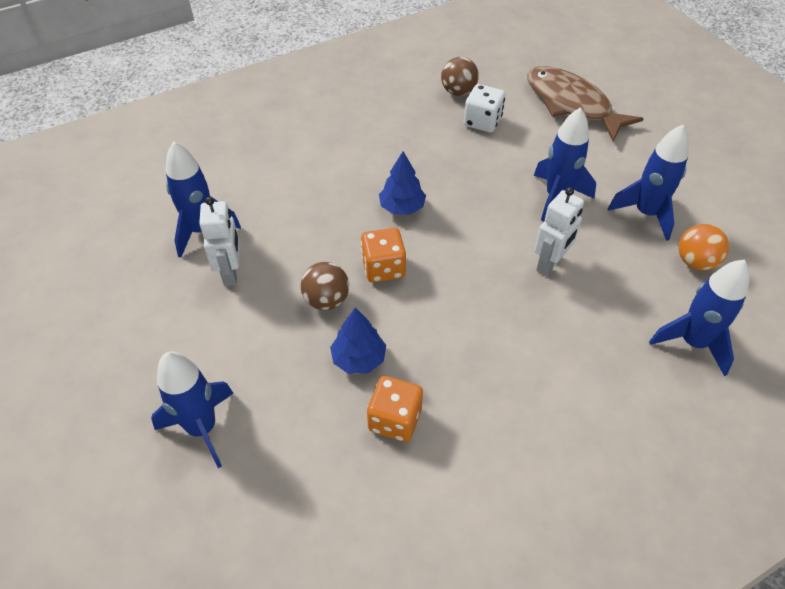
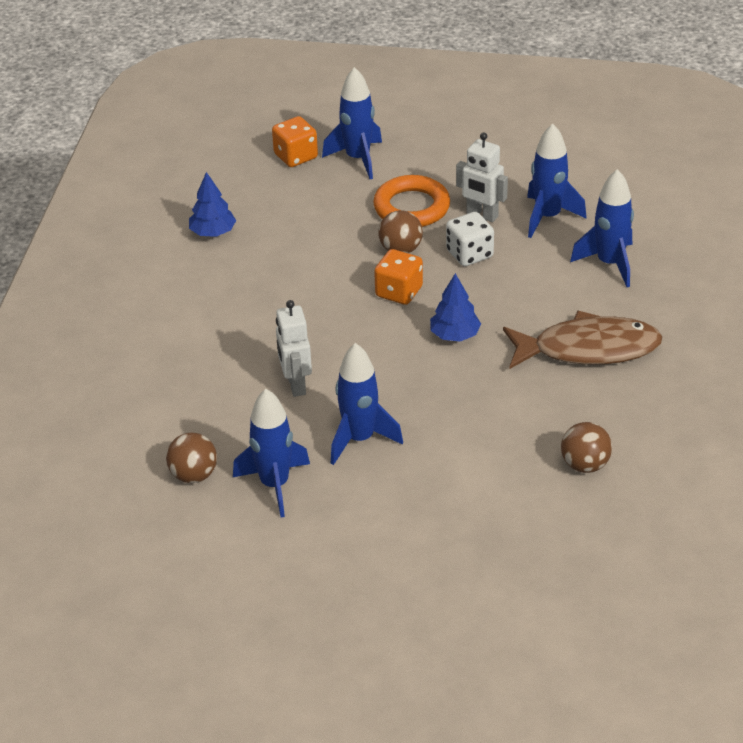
camera: 130 degrees right, 10 degrees down
(256, 330) = (411, 207): none -> orange ring
(358, 359) = (331, 242): blue tree -> blue tree (213, 232)
(395, 420) = (266, 236): orange dice -> orange dice (296, 156)
(482, 122) = (516, 454): white dice -> white dice (469, 254)
(572, 104) = (473, 544): brown fish -> brown fish (588, 349)
(693, 343) = (137, 413): blue rocket -> blue rocket (609, 263)
(695, 262) = (194, 475): orange ball -> brown ball

